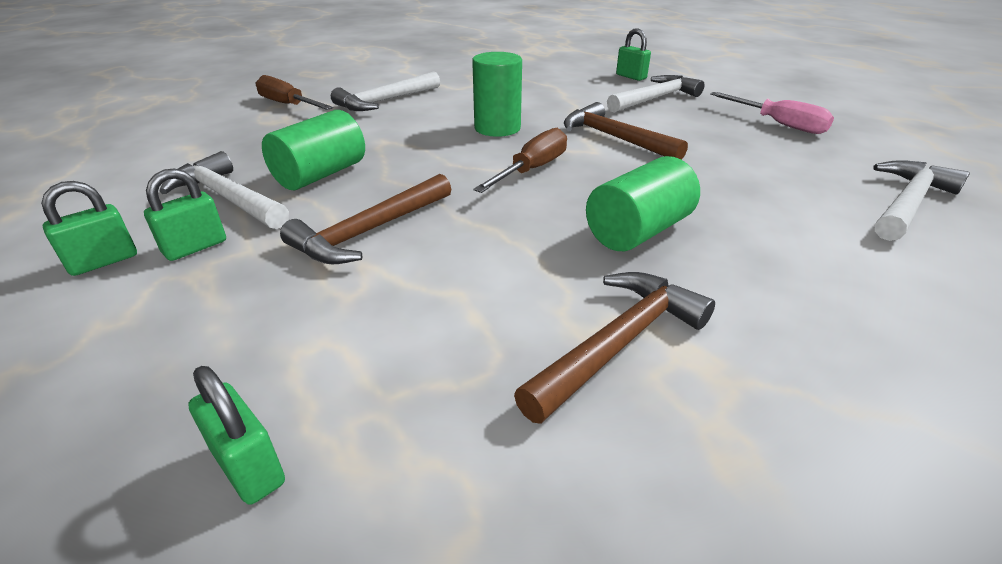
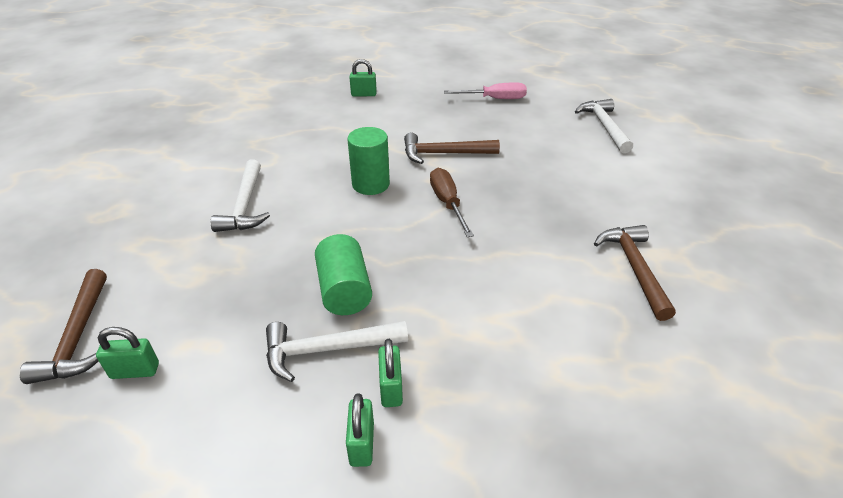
camera: 50 degrees left, 5 degrees up
(248, 467) = (634, 423): green padlock -> green padlock (135, 371)
(288, 105) = (171, 256): brown screwdriver -> none
(370, 231) = (454, 300): brown hammer -> brown hammer (78, 336)
(638, 231) = (553, 209): green cylinder -> none
(654, 99) = (409, 109): white hammer -> none

